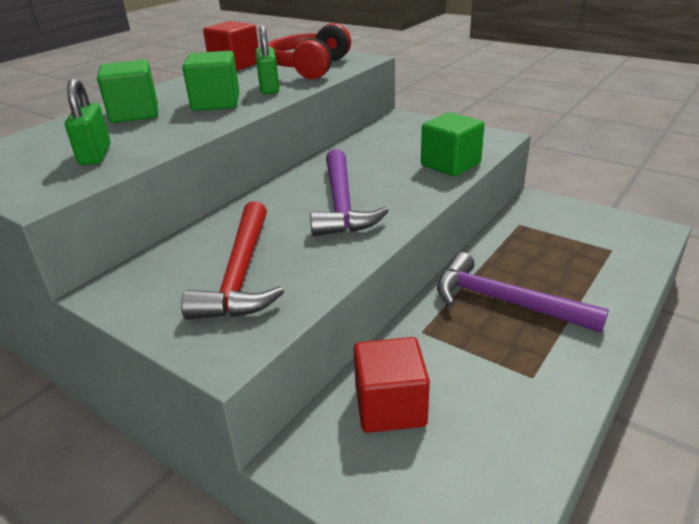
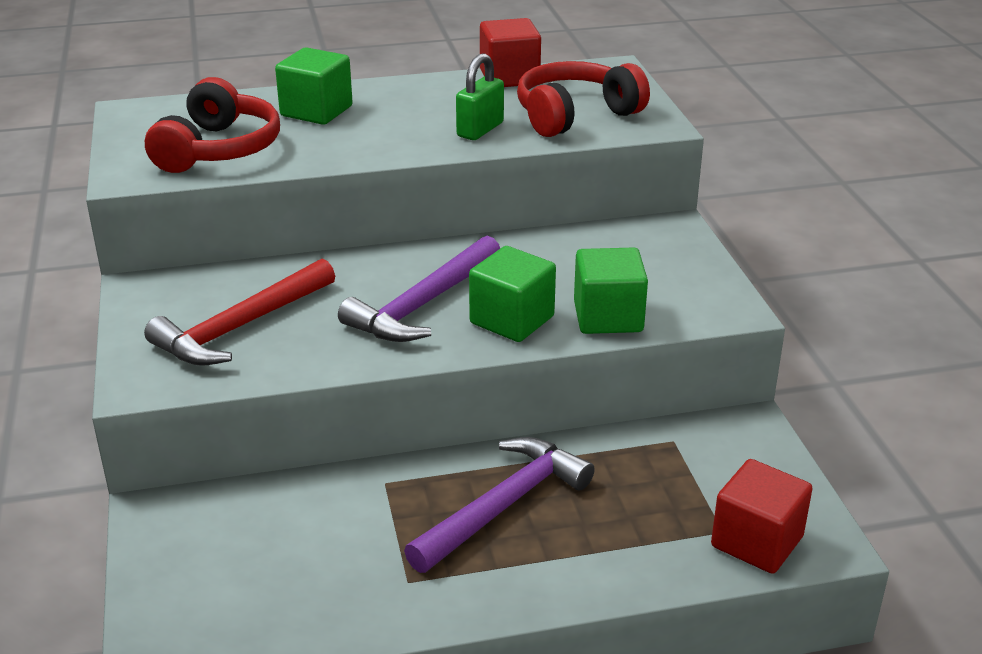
camera: 40 degrees right, 0 degrees up
(95, 155) = (218, 149): green padlock -> red headphones
(216, 103) = (401, 128): green cube -> green cube (512, 320)
(390, 406) = (263, 522): red cube -> red cube (757, 542)
(504, 301) = (504, 506): purple hammer -> purple hammer turned 60 degrees clockwise

